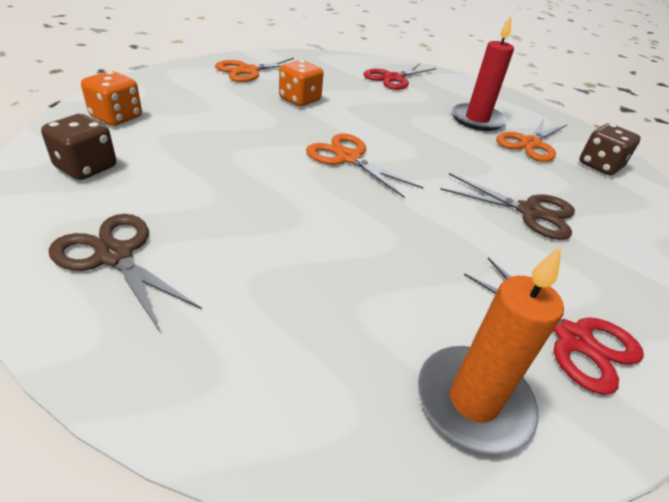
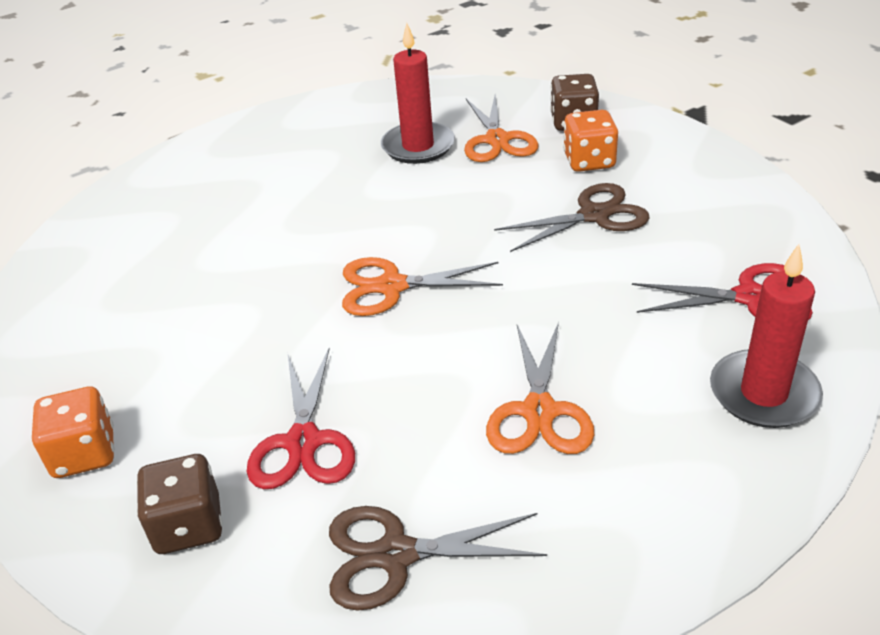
camera: 40 degrees left, 0 degrees up
(248, 71) = (95, 270): orange scissors -> orange scissors (539, 411)
(299, 100) = (226, 260): orange dice -> orange dice (589, 161)
(393, 78) = (262, 153): red scissors -> red scissors (303, 442)
(473, 401) = (763, 393): orange candle -> red candle

